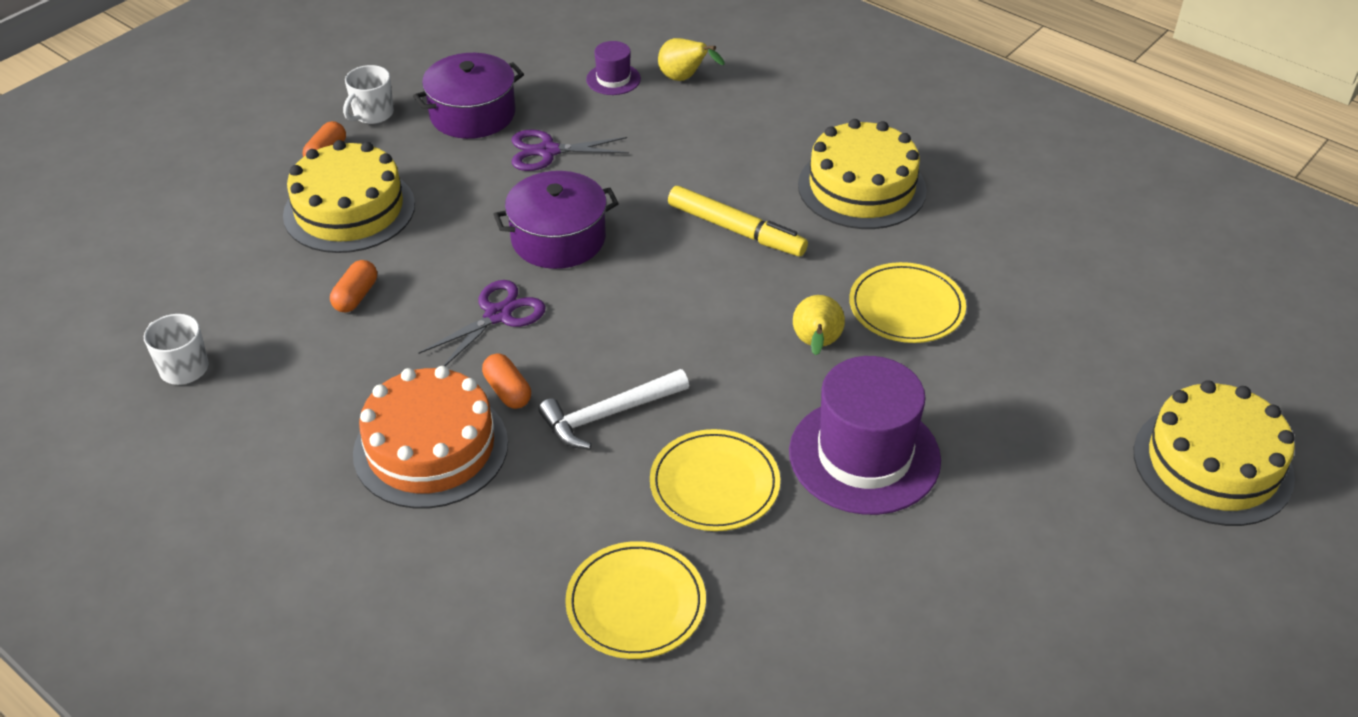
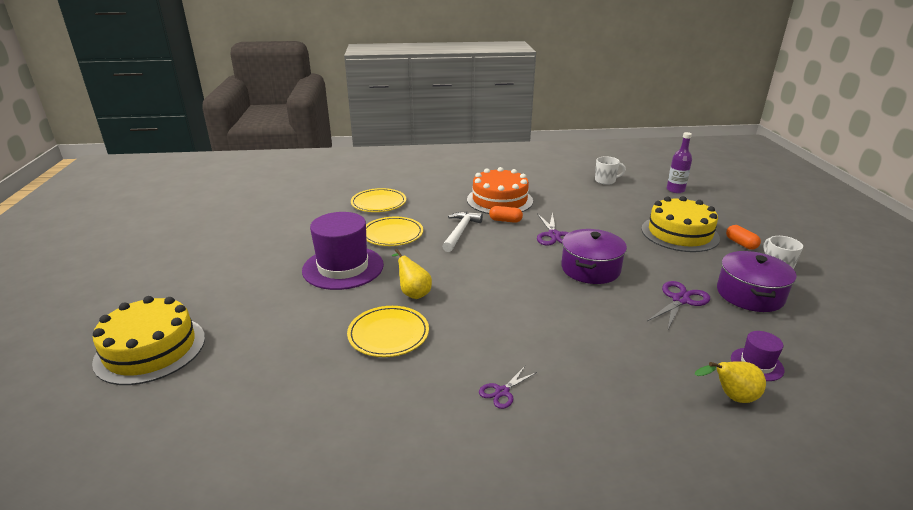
camera: 135 degrees right, 15 degrees down
(153, 272) = (675, 190): none -> purple bottle
(356, 296) = (608, 215): orange capsule -> none
(736, 230) = (527, 319): yellow marker -> none
(861, 187) = (502, 392): yellow cake -> purple scissors

